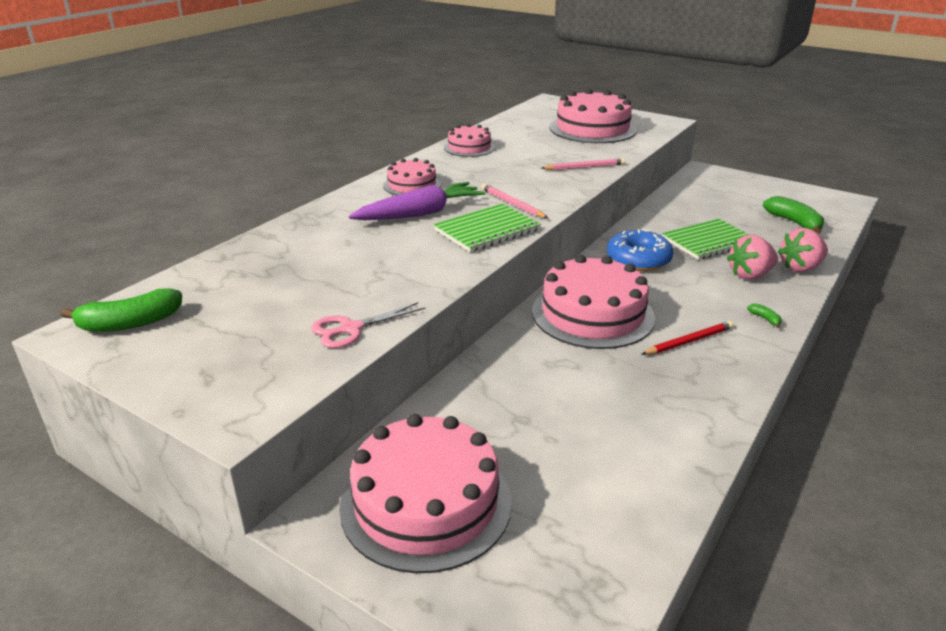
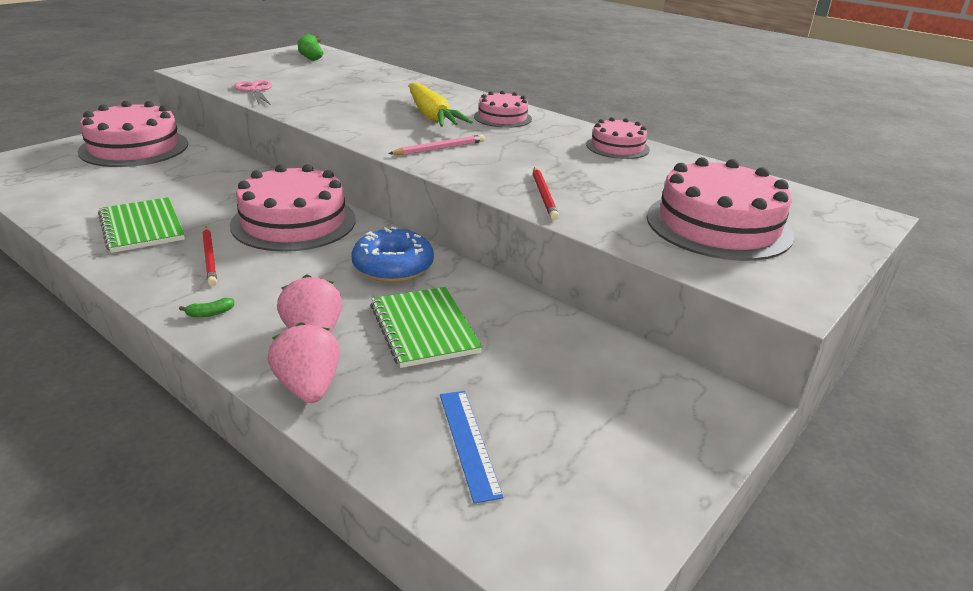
camera: 95 degrees right, 0 degrees up
(420, 213) = (432, 116): purple carrot -> yellow carrot
(487, 230) = (382, 134): green notebook -> green notebook (142, 227)
(584, 167) = (544, 195): pink pencil -> red pencil
(794, 223) = (468, 442): green banana -> blue ruler

